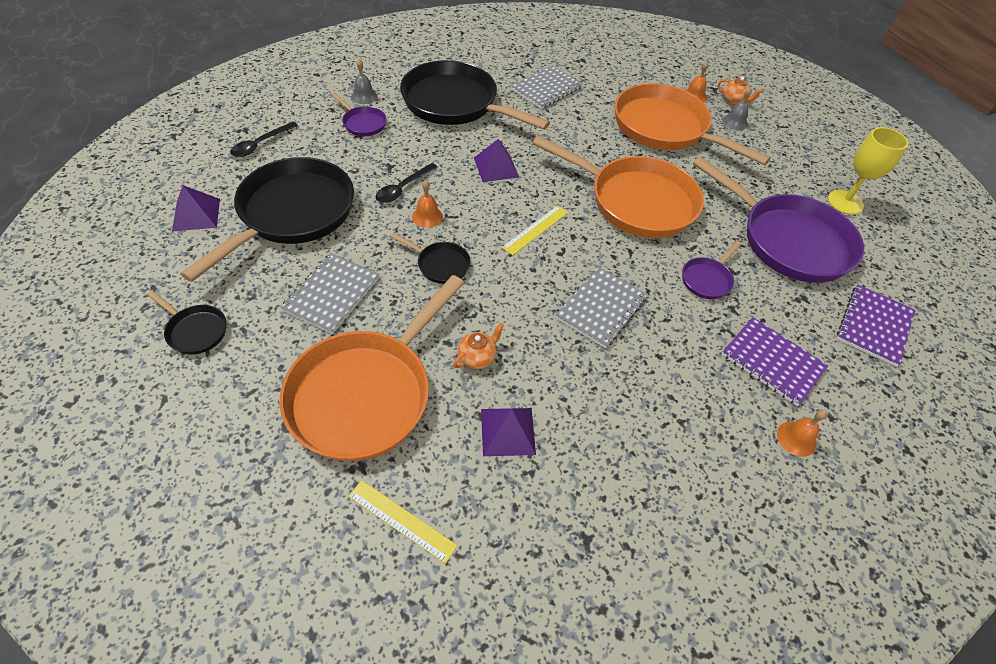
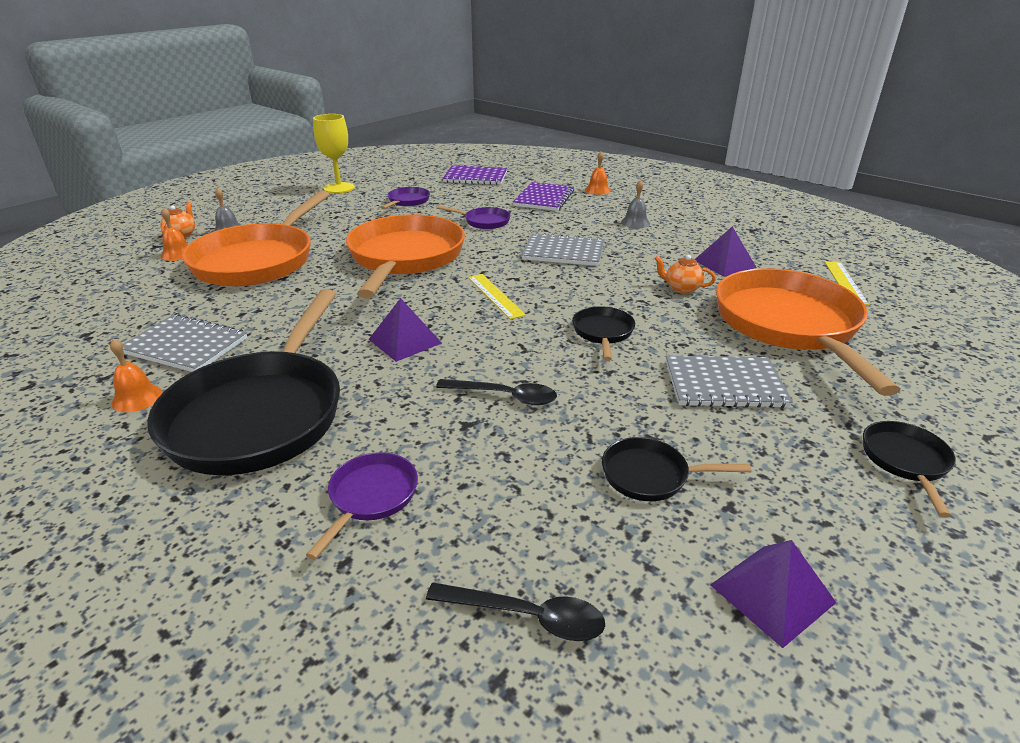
camera: 110 degrees left, 20 degrees down
(292, 214) = (650, 475): black pan -> black pan, size x0.43
(364, 96) = (274, 534): grey bell -> grey bell (635, 223)
(366, 393) = (789, 325): orange pan -> orange pan turned 105 degrees counterclockwise
(427, 216) = (539, 362): orange bell -> orange bell (137, 398)
(536, 230) = (495, 295): yellow ruler -> yellow ruler turned 45 degrees clockwise
(788, 241) = (407, 201): purple pan -> purple pan, size x0.43

